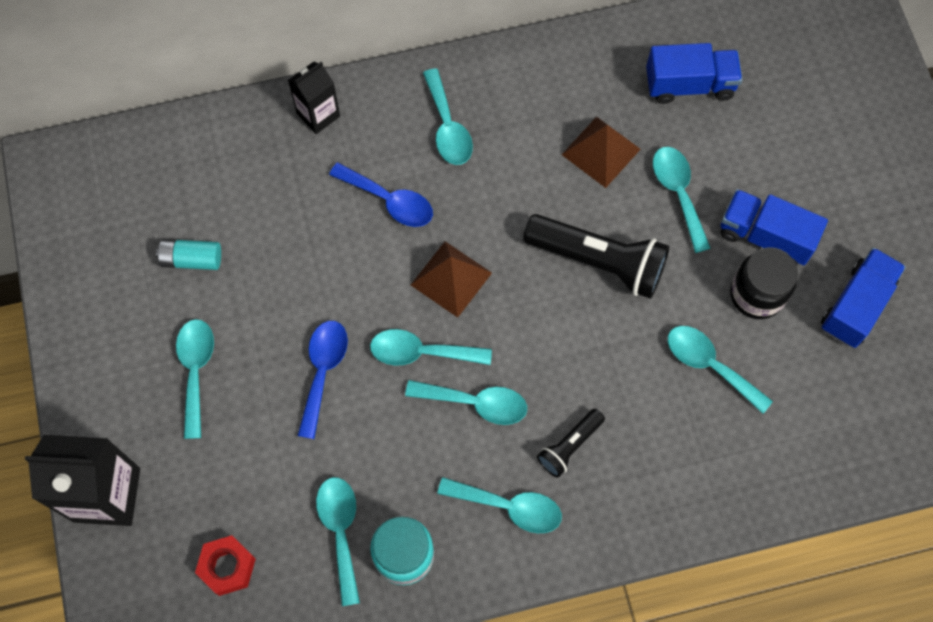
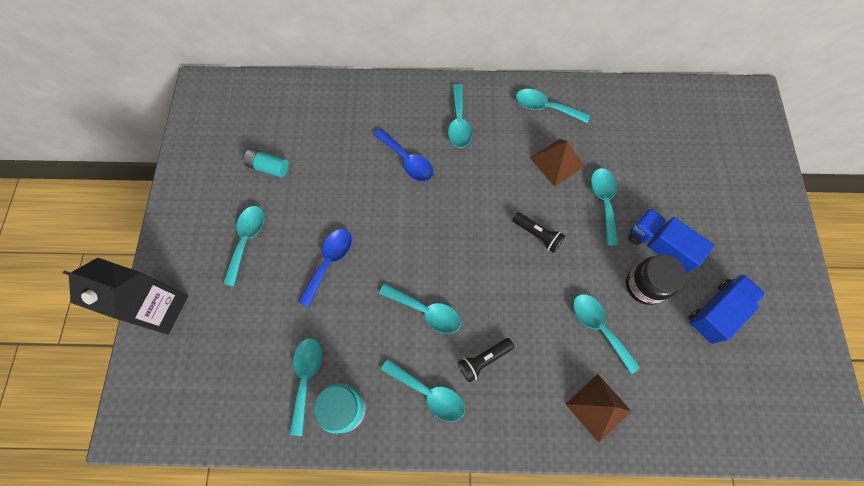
camera: 15 degrees right, 0 degrees up
(227, 567) = (221, 382): red nut -> none
(318, 115) = (378, 96): black carton -> none
(421, 352) = (399, 266): turquoise spoon -> turquoise spoon (545, 107)
(451, 278) = (433, 221): brown pyramid -> brown pyramid (598, 407)
(599, 262) = (537, 235): black flashlight -> black flashlight, size x0.53
(689, 85) = (628, 133): blue truck -> none

